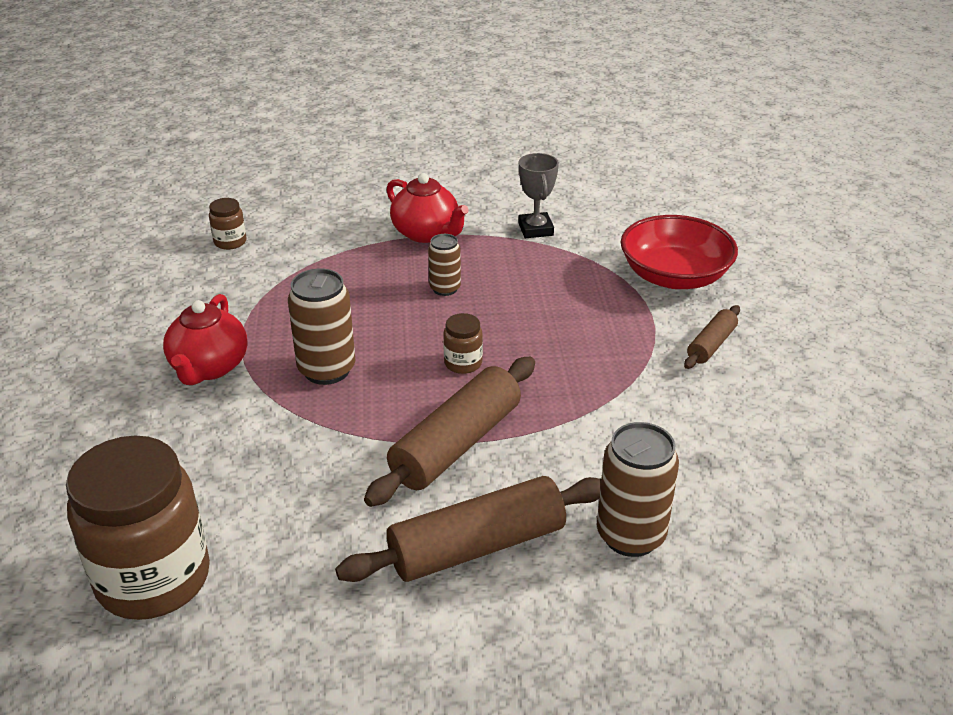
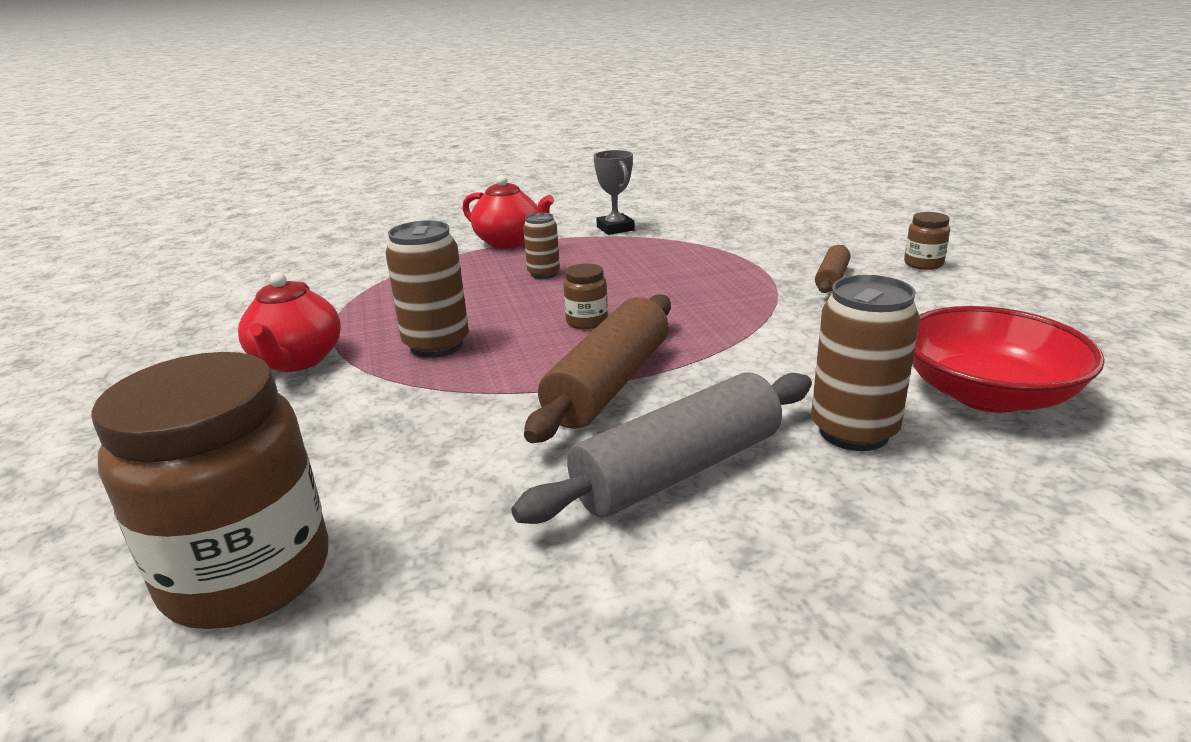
camera: 10 degrees left, 10 degrees down
(230, 242) = (305, 269): brown jar -> brown jar (923, 264)
(477, 547) = (678, 470): brown rolling pin -> grey rolling pin
(674, 276) = (764, 241): red bowl -> red bowl (987, 394)

